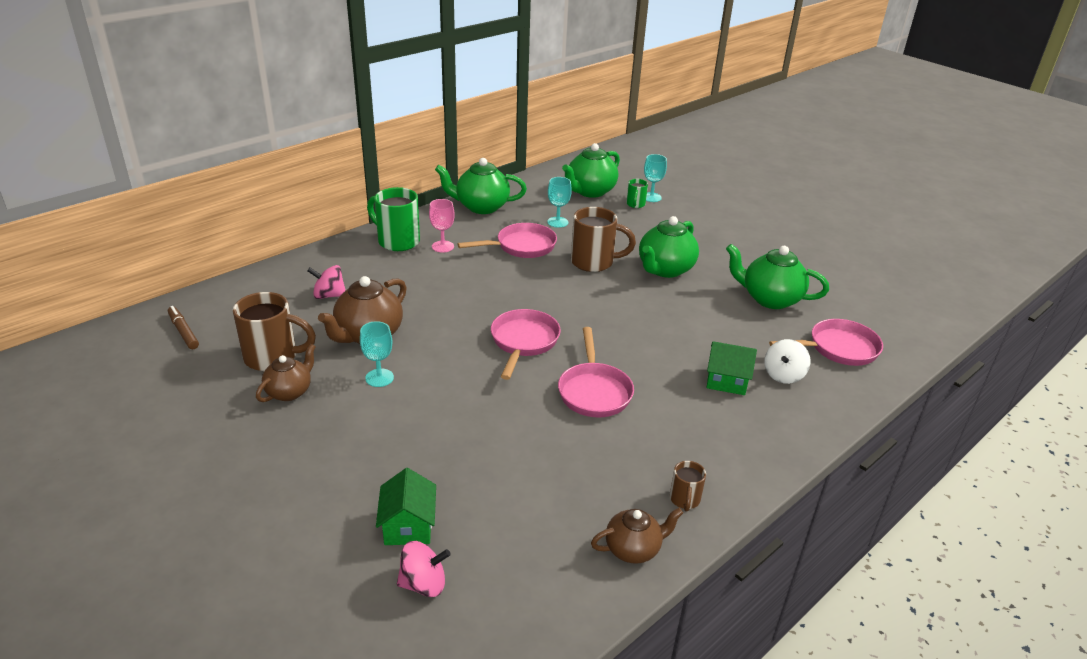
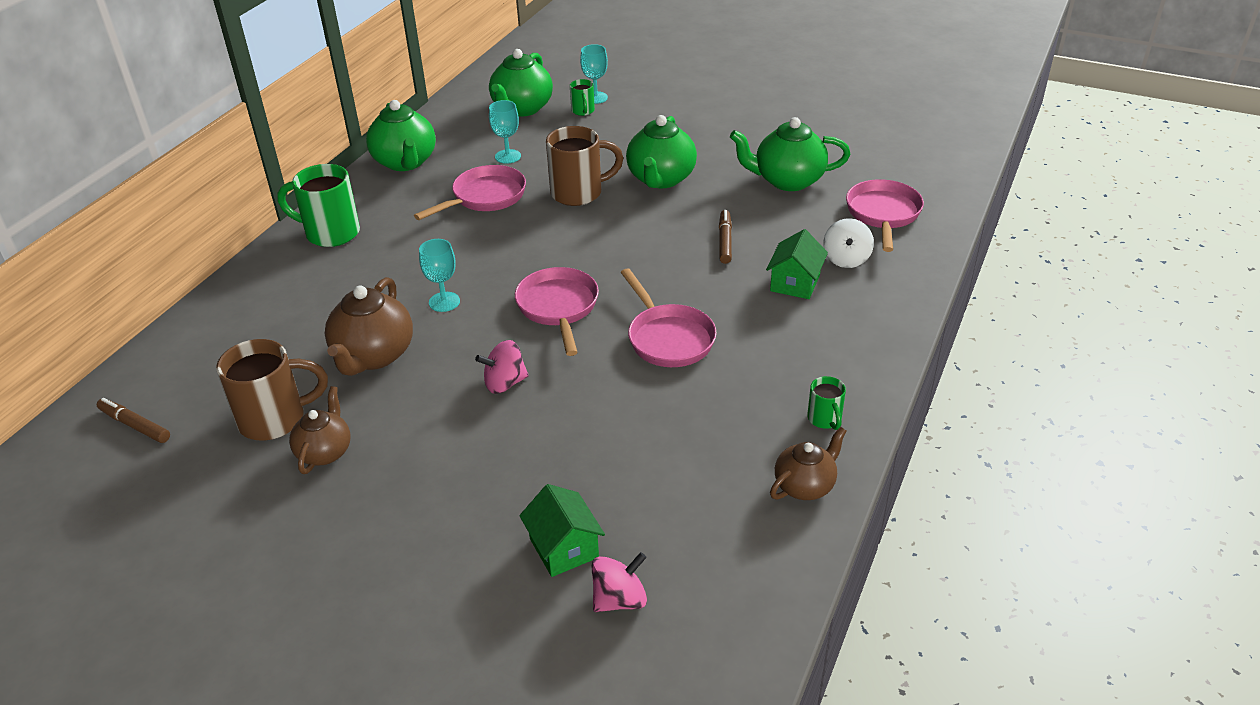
camera: 20 degrees left, 5 degrees up
(329, 295) = (291, 324): pink spinning top -> pink spinning top (504, 383)
(379, 378) = (421, 401): turquoise goblet -> turquoise goblet (444, 302)
(442, 246) = (391, 224): pink goblet -> none
(481, 207) = (405, 162): green teapot -> green teapot turned 90 degrees counterclockwise
(684, 500) = (825, 419): brown mug -> green mug
(687, 331) = (725, 241): none -> brown marker
(726, 381) = (795, 283): green house -> green house turned 60 degrees counterclockwise
(838, 348) = (883, 214): pink pan -> pink pan turned 45 degrees counterclockwise

